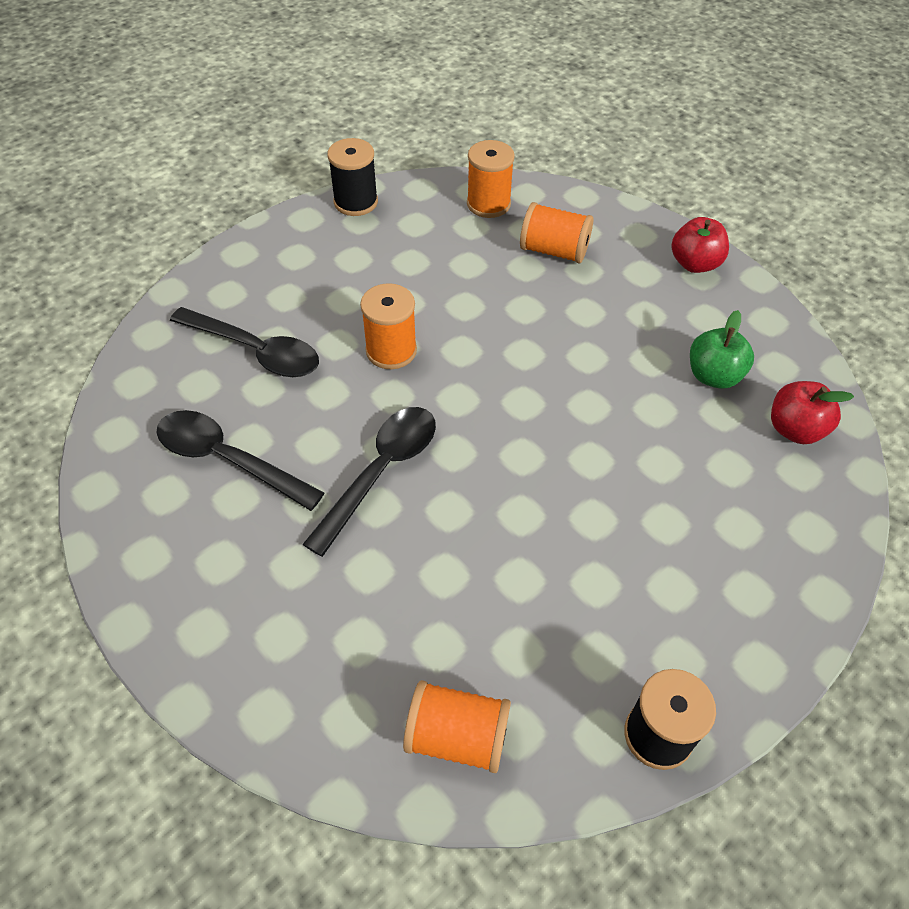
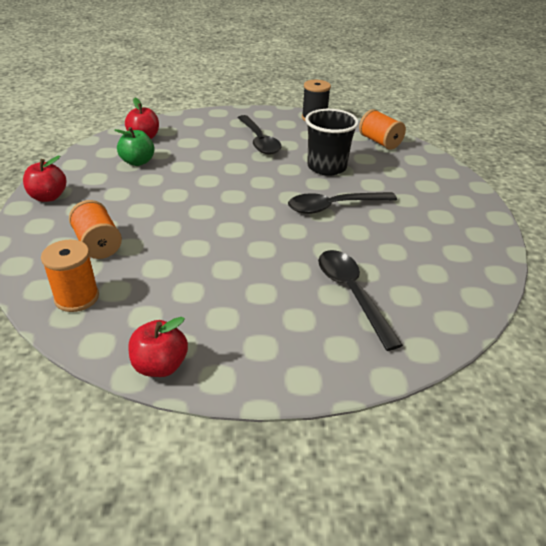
camera: 140 degrees left, 15 degrees down
(228, 459) = (411, 249): black spoon -> black spoon (259, 141)
(356, 202) = (160, 365): black spool -> red apple
(391, 350) = (268, 249): orange spool -> none
(473, 563) = (326, 167): none -> black cup

